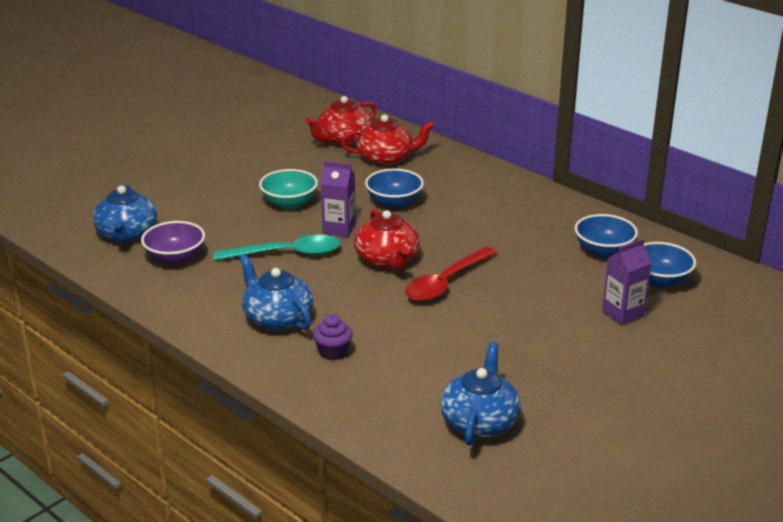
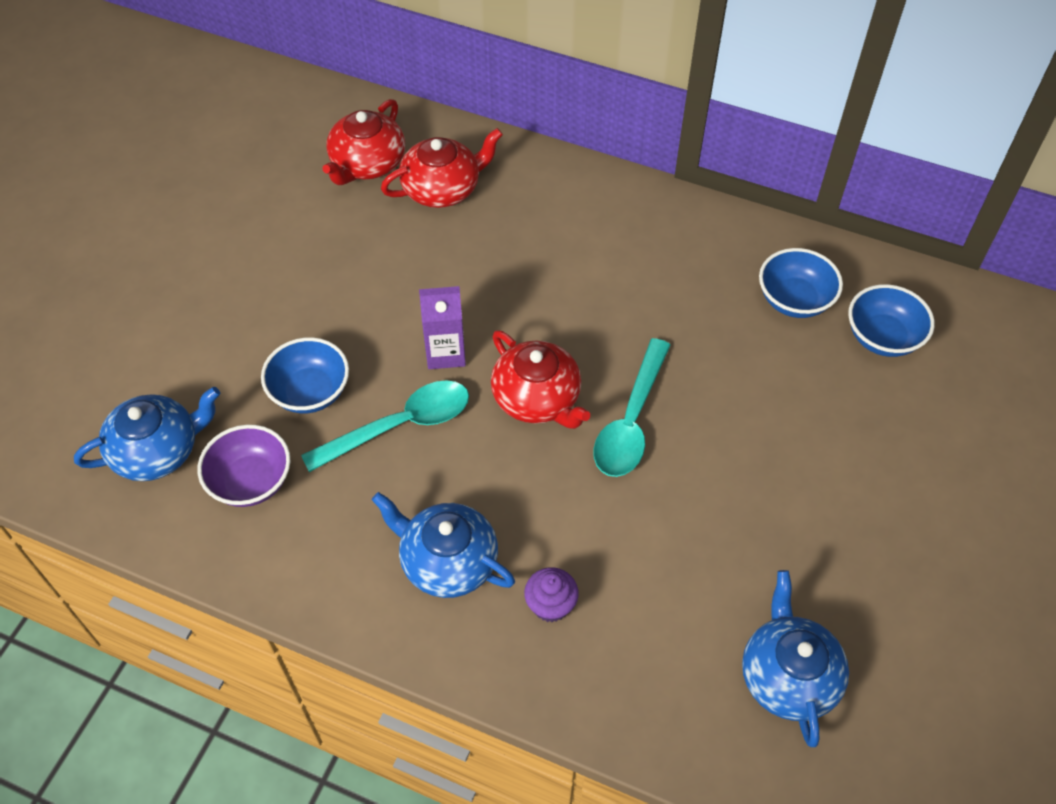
camera: 20 degrees left, 25 degrees up
(127, 234) = (157, 451): blue teapot -> blue teapot turned 90 degrees counterclockwise
(289, 203) = (354, 319): turquoise bowl -> none
(394, 203) = (494, 278): blue bowl -> blue bowl (310, 392)
(446, 283) = (631, 421): red spoon -> turquoise spoon
(623, 313) = (867, 414): purple carton -> none

